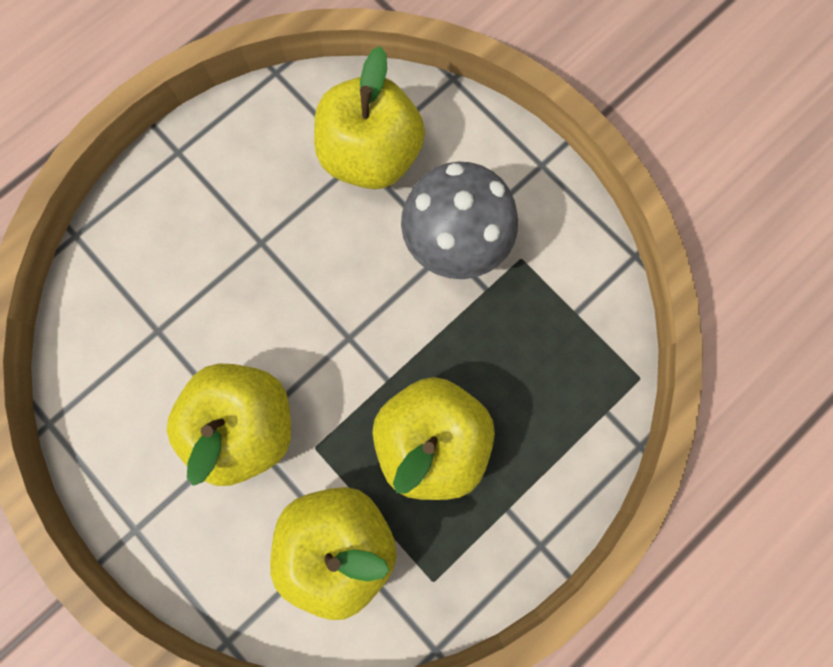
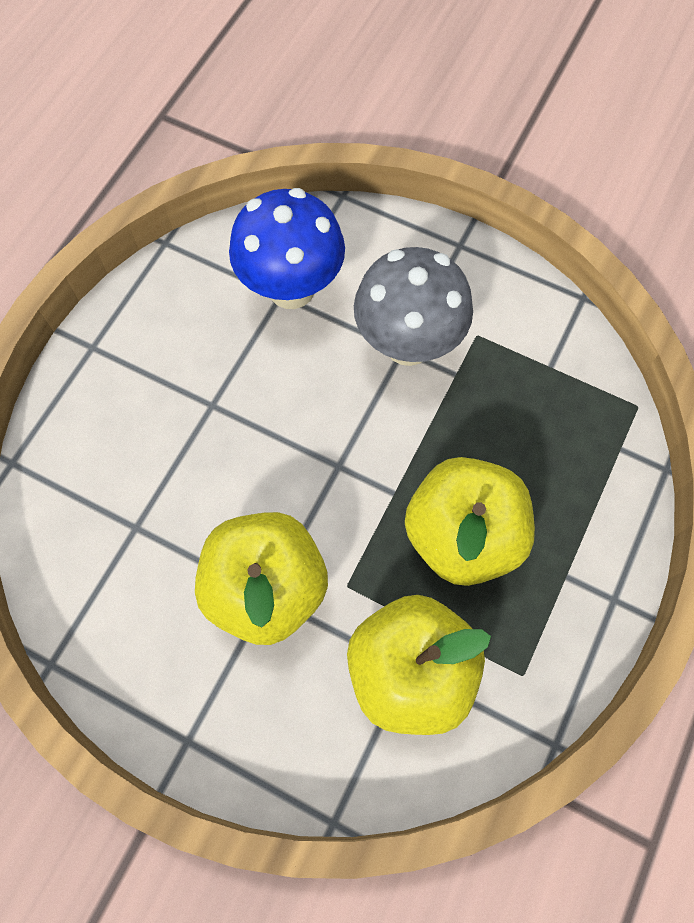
camera: 20 degrees left, 10 degrees down
(371, 155) = (291, 288): yellow apple -> blue mushroom

